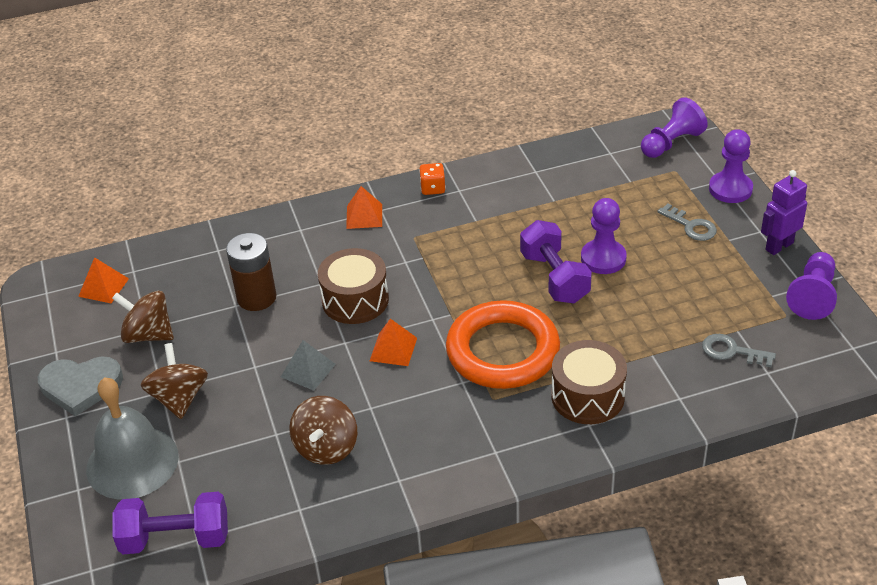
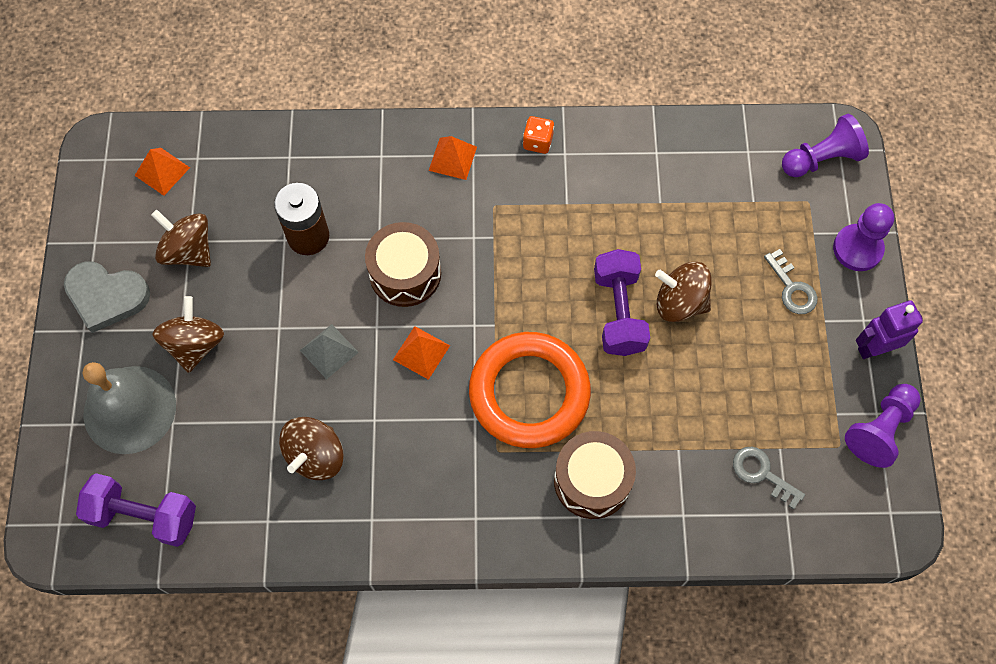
camera: 15 degrees right, 25 degrees up
(603, 258) = (680, 302): purple pawn -> brown spinning top

